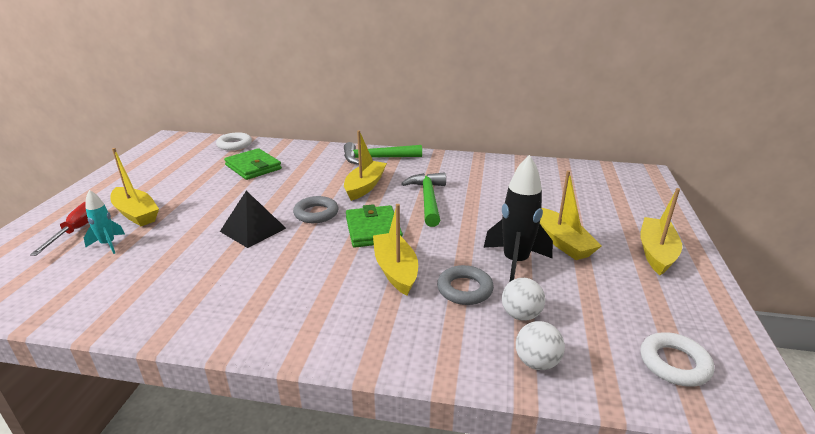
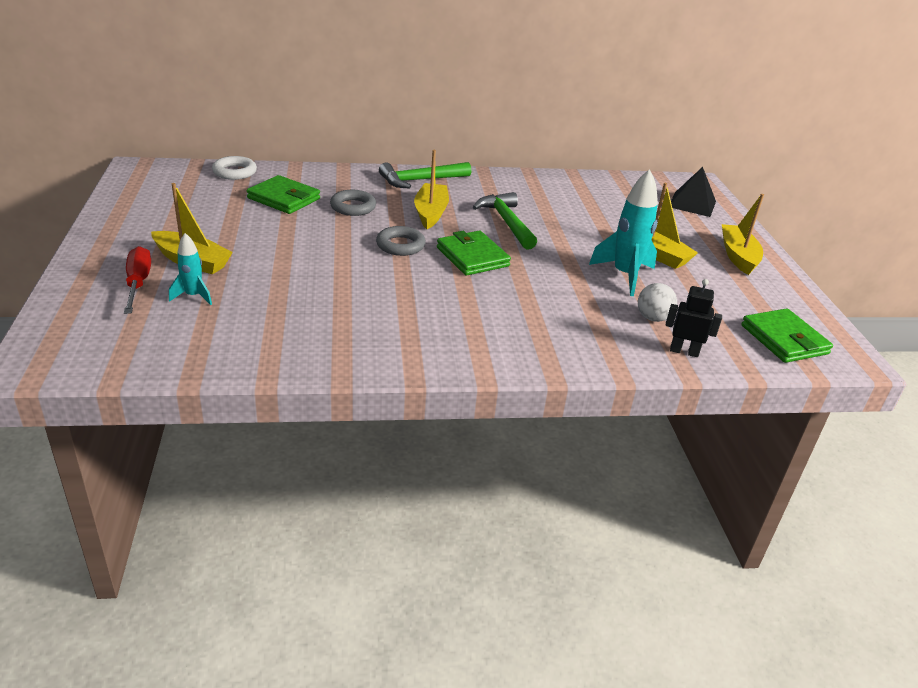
camera: 20 degrees left, 5 degrees up
(253, 230) = (346, 267): black pyramid -> black pyramid (692, 204)
(395, 270) = (521, 292): yellow boat -> none
(464, 289) = (594, 302): grey ring -> grey ring (353, 207)
(515, 262) = (624, 275): black rocket -> turquoise rocket
(536, 362) = (684, 351): white ball -> black robot
(674, 363) = (784, 339): white ring -> green wallet

